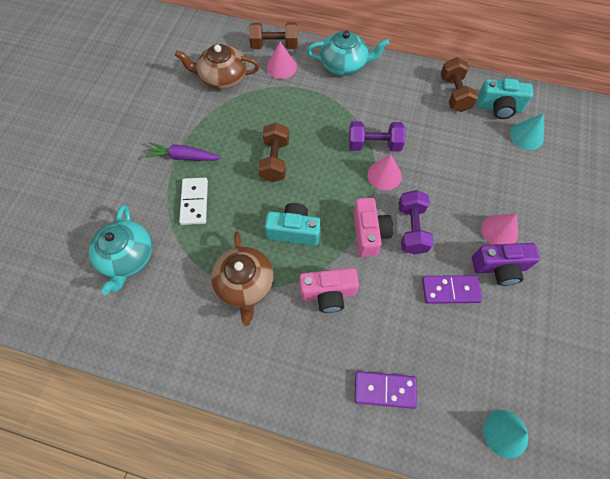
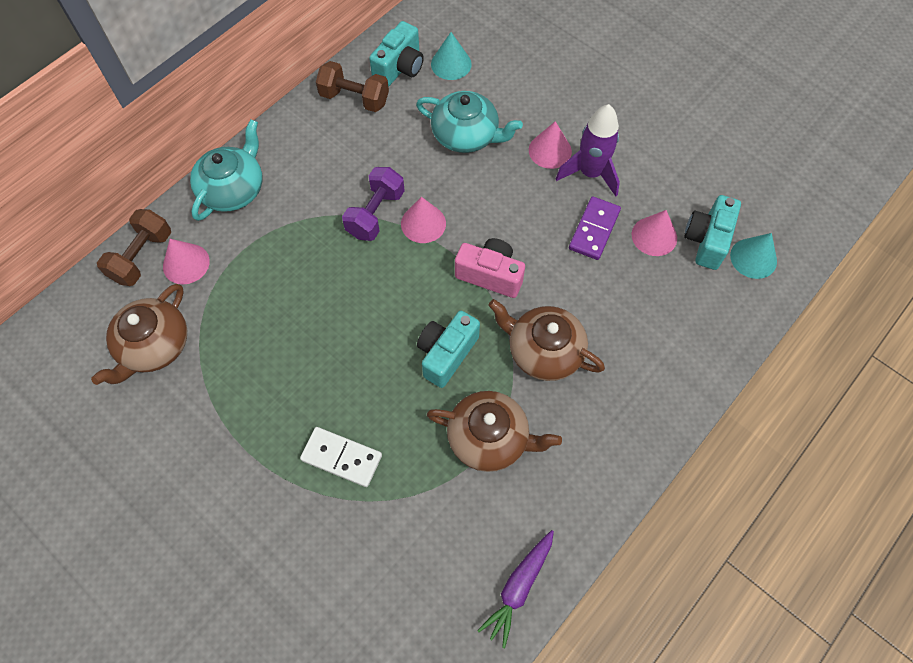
camera: 65 degrees left, 0 degrees up
(127, 257) = (379, 575): turquoise teapot -> turquoise teapot (466, 135)
(183, 157) = (260, 447): purple carrot -> purple carrot (518, 587)
(275, 160) = (333, 334): brown dumbbell -> none
(328, 294) = (544, 351): pink camera -> brown teapot
(385, 389) = (673, 343): purple domino -> none
(411, 229) = (506, 230): purple dumbbell -> none
(474, 339) = (654, 236): none -> pink cone
(497, 385) = (707, 240): none -> turquoise camera
(499, 268) = (590, 173): purple camera -> purple rocket

